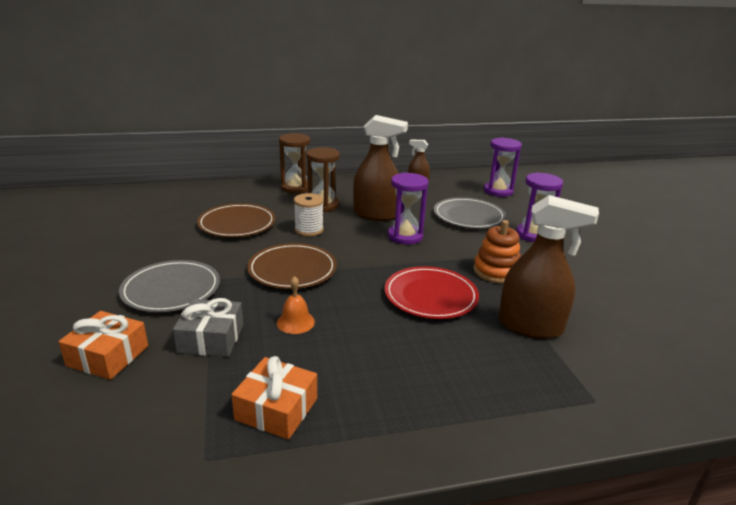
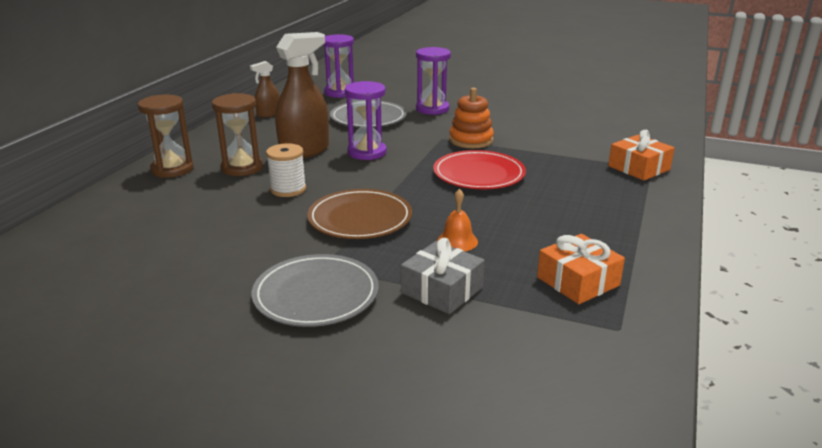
camera: 55 degrees left, 0 degrees up
(108, 356) = (414, 359): orange gift -> orange gift (639, 168)
(237, 224) = (211, 223): brown plate -> none
(530, 326) = (556, 156): brown spray bottle -> none

